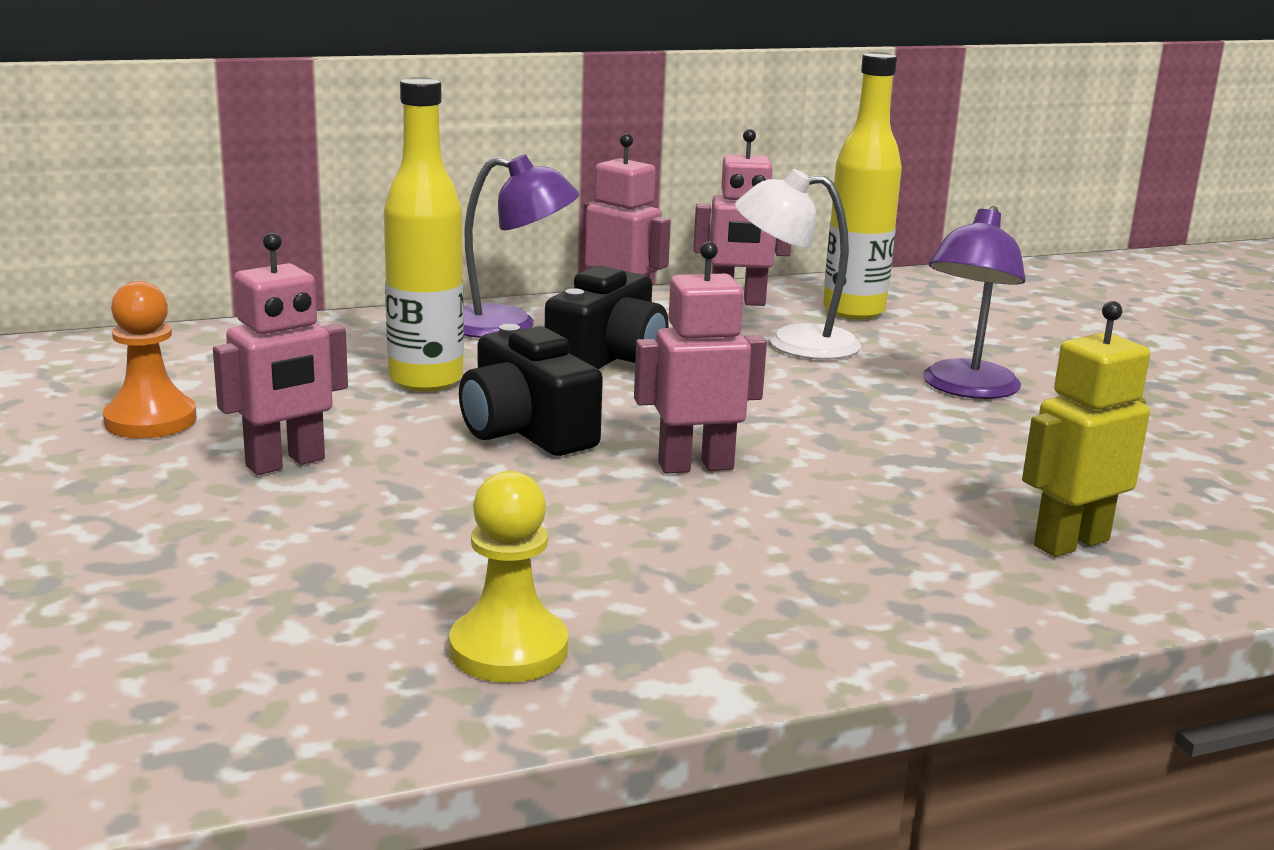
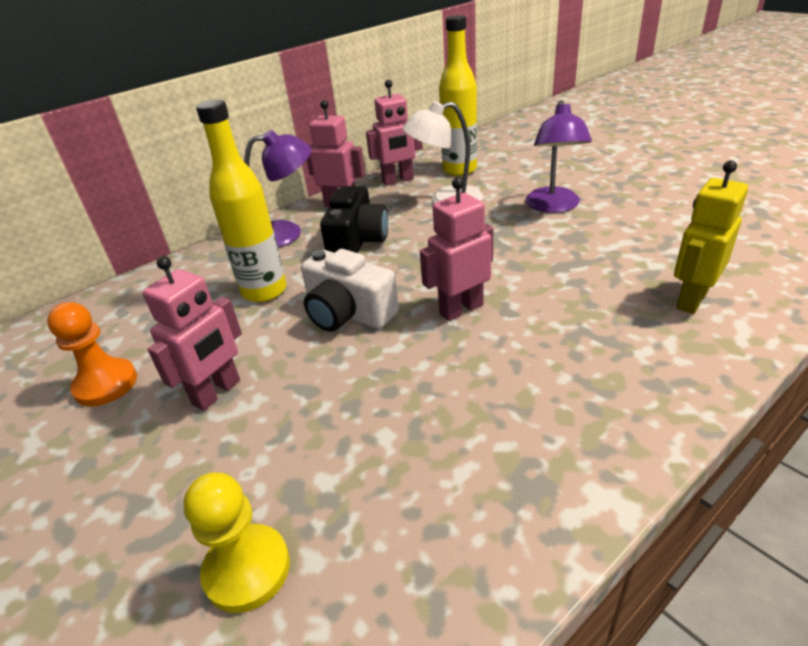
camera: 15 degrees left, 15 degrees up
(508, 649) = (463, 518): yellow pawn -> yellow pawn (247, 569)
(525, 431) = (348, 313): black camera -> white camera

